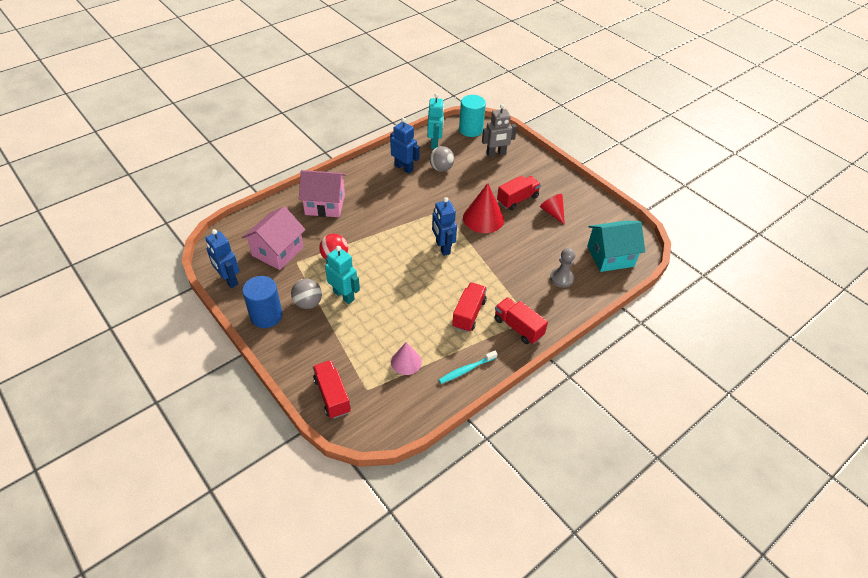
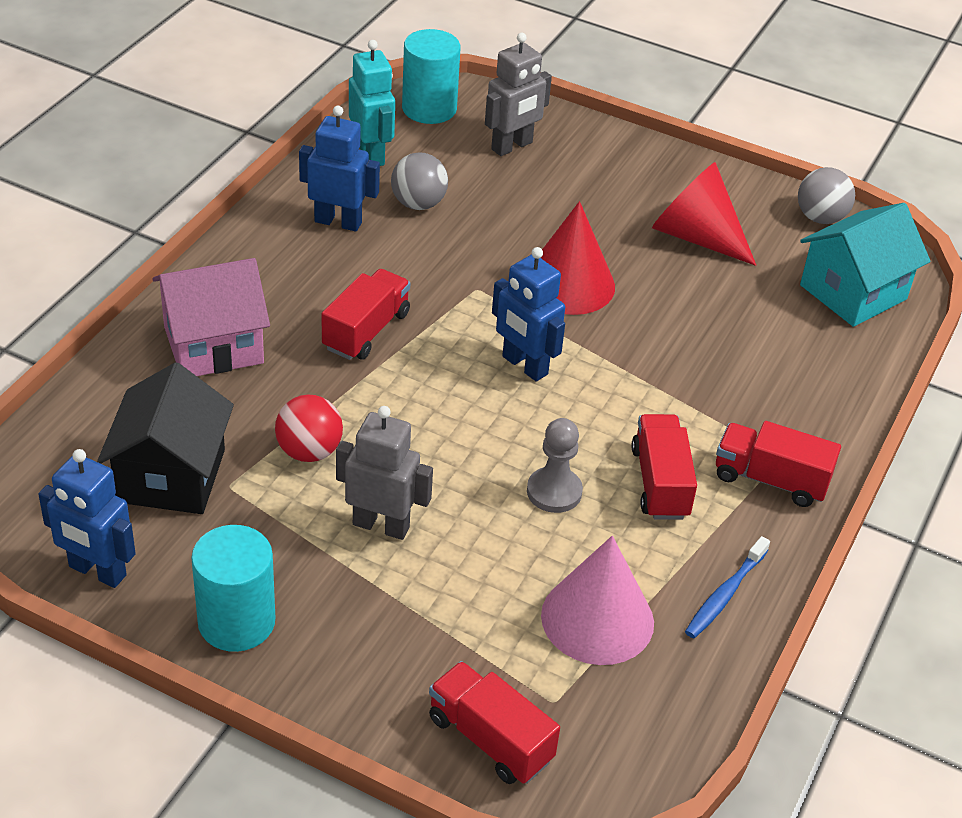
camera: 25 degrees left, 5 degrees down
(266, 316) = (236, 622): blue cylinder -> turquoise cylinder
(277, 251) = (171, 476): pink house -> black house
(308, 303) = (313, 565): grey ball -> grey ball (820, 218)
(344, 295) = (381, 525): turquoise robot -> grey robot
(406, 362) = (597, 618): pink cone -> pink cone, size x1.63
(466, 370) = (725, 594): turquoise toothbrush -> blue toothbrush
(517, 199) = (612, 228): red truck -> red truck (366, 331)
(552, 212) = (695, 236): red cone -> red cone, size x1.63
(561, 278) = (791, 360): grey pawn -> grey pawn (554, 492)

